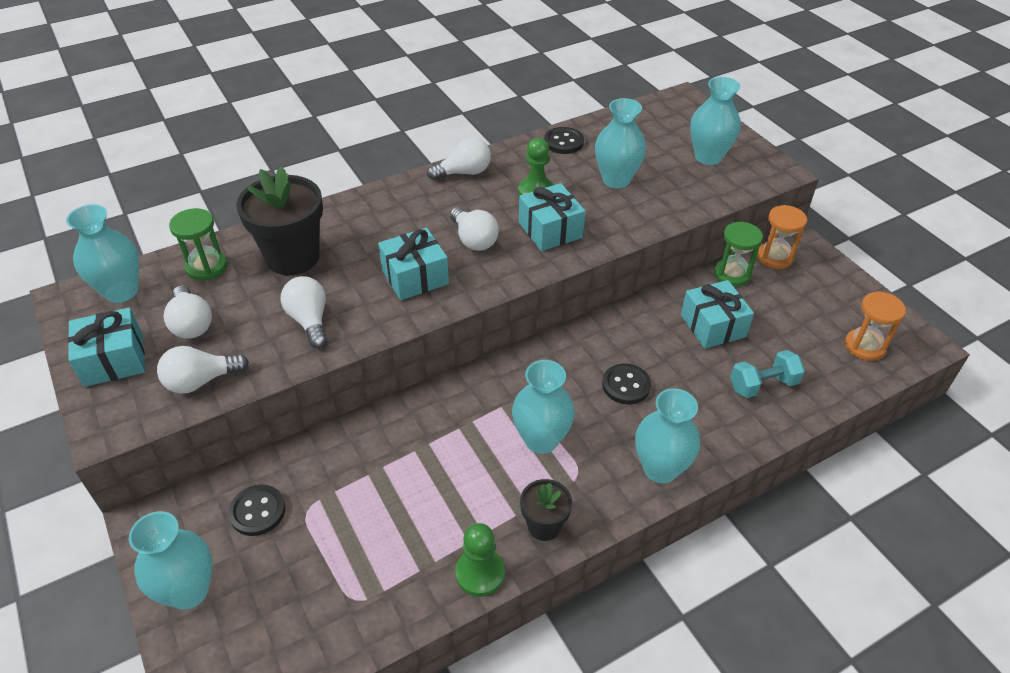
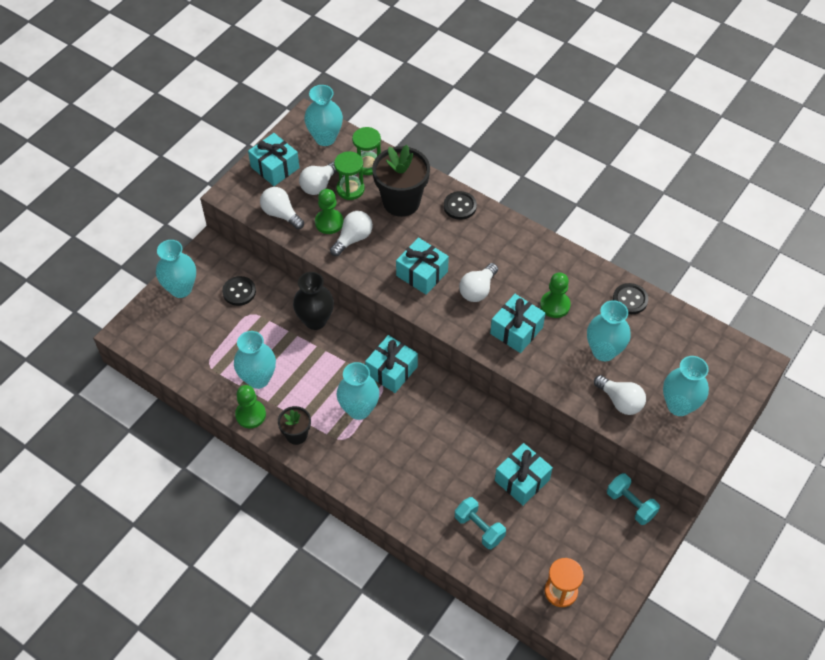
camera: 65 degrees right, 10 degrees up
(262, 335) = (329, 222): none -> green pawn
(373, 437) = (315, 320): none -> black vase
(464, 173) = (548, 253): white light bulb -> white light bulb (620, 401)
(502, 386) = (391, 370): none -> turquoise gift
(626, 385) = (431, 442): black button -> black button (460, 206)
(660, 468) = (370, 484): turquoise vase -> turquoise vase (258, 378)
(732, 274) = (589, 478): green hourglass -> green hourglass (350, 189)
(775, 257) = (630, 504): orange hourglass -> turquoise dumbbell

